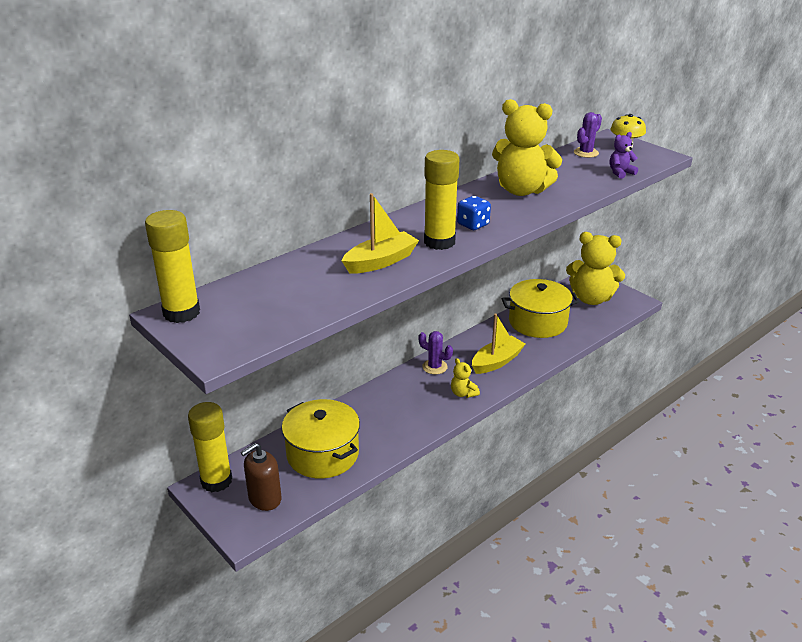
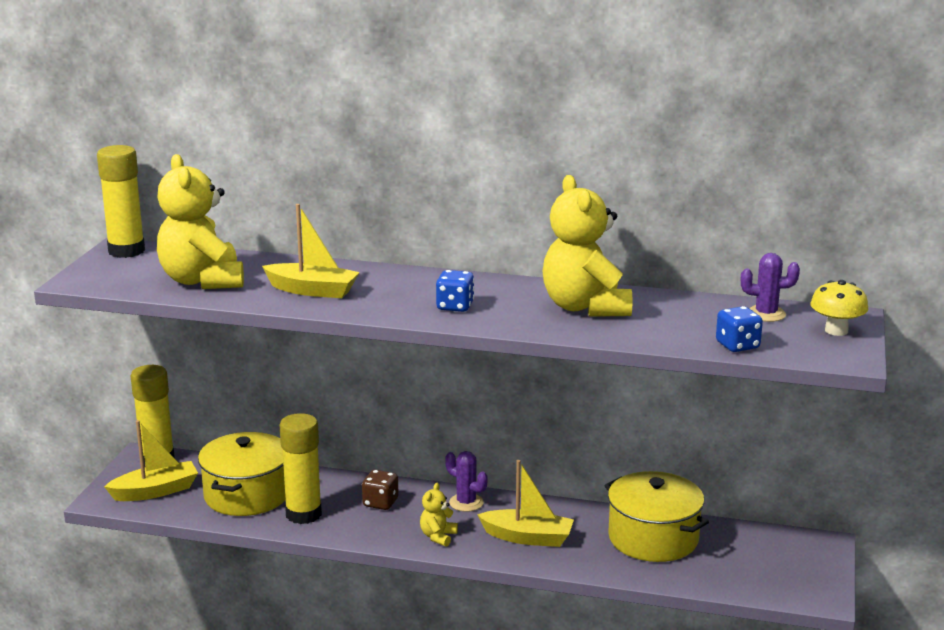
camera: 55 degrees right, 10 degrees down
(264, 499) = (155, 491): brown soap dispenser -> yellow boat
(399, 399) = (380, 503): none -> brown dice
(434, 367) = (466, 503): purple cactus -> purple cactus turned 45 degrees counterclockwise
(439, 242) = (391, 302): yellow glue stick -> yellow glue stick (303, 514)
(591, 298) = (771, 560): yellow teddy bear -> yellow teddy bear (202, 281)
(620, 173) = (737, 346): purple teddy bear -> blue dice

